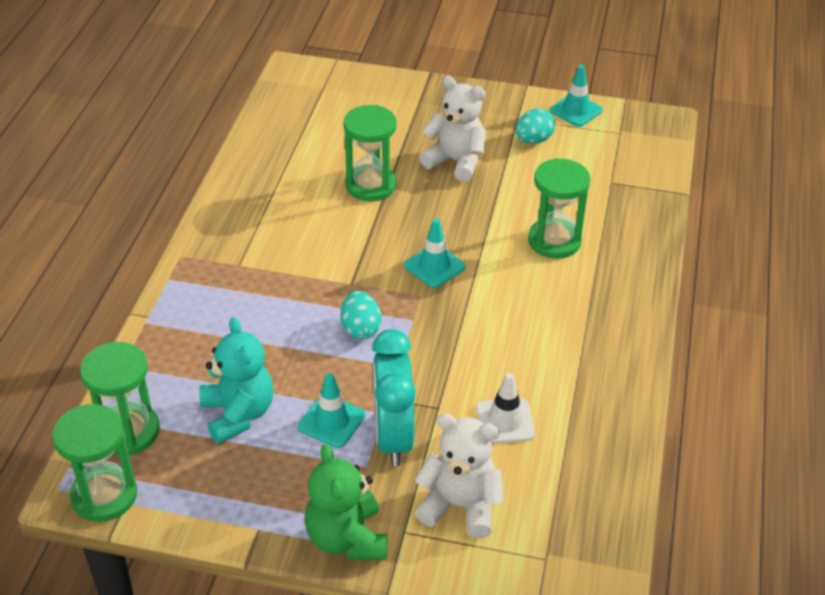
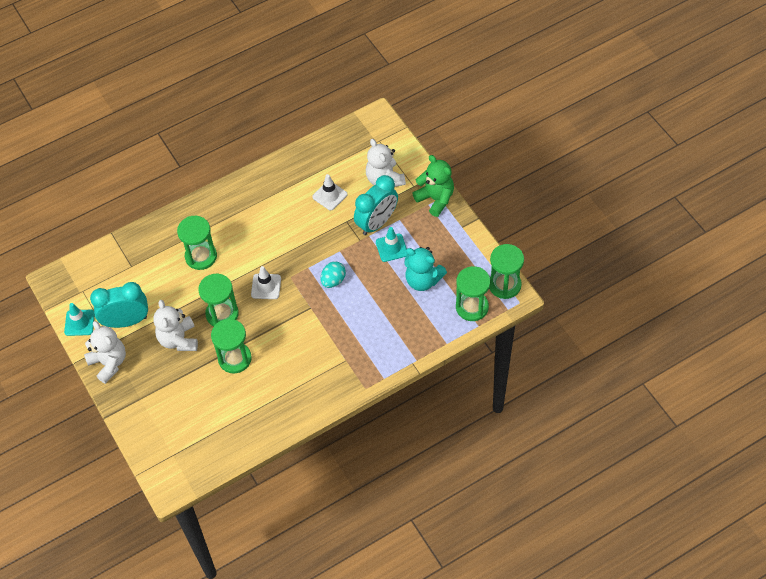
camera: 130 degrees left, 15 degrees up
(238, 414) = (423, 280): turquoise teddy bear -> turquoise teddy bear turned 90 degrees counterclockwise
(347, 538) = (435, 199): green teddy bear -> green teddy bear turned 75 degrees counterclockwise
(434, 266) = (266, 286): turquoise traffic cone -> white traffic cone
(444, 210) = (222, 314): none -> green hourglass
(493, 104) = (109, 363): none -> white teddy bear
(533, 140) = (126, 321): turquoise egg -> turquoise clock

